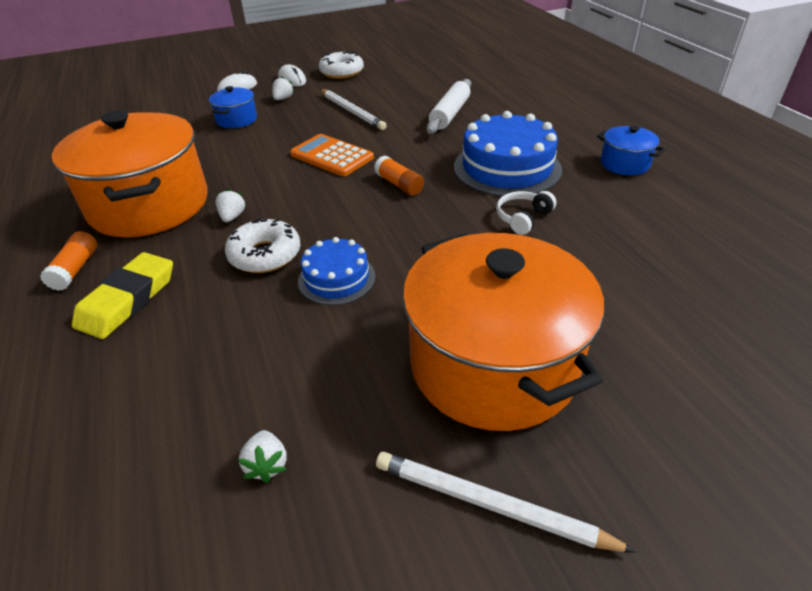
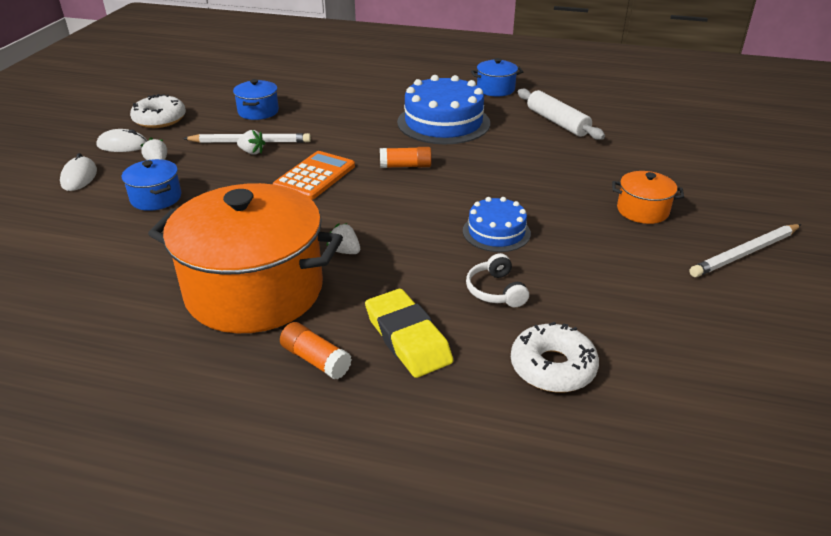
camera: 55 degrees left, 5 degrees down
(265, 255) = (426, 252): white donut -> white donut (552, 367)
(267, 465) = (662, 318): white strawberry -> white strawberry (252, 152)
(332, 156) = (315, 176): orange calculator -> orange calculator turned 135 degrees clockwise
(402, 93) = (258, 111): none -> blue pot
(450, 114) = (331, 109): white rolling pin -> white rolling pin (557, 122)
(493, 364) = (642, 210): orange pot -> orange pot, size x0.44
(523, 218) = (511, 143): white headphones -> white headphones (496, 291)

